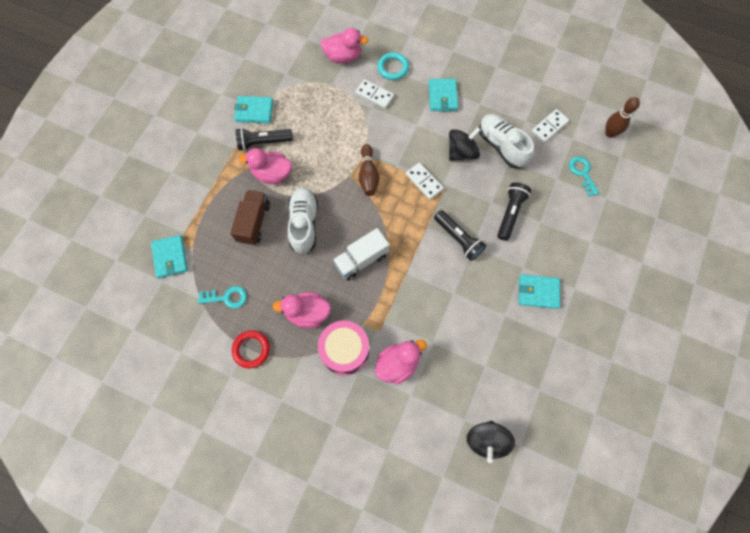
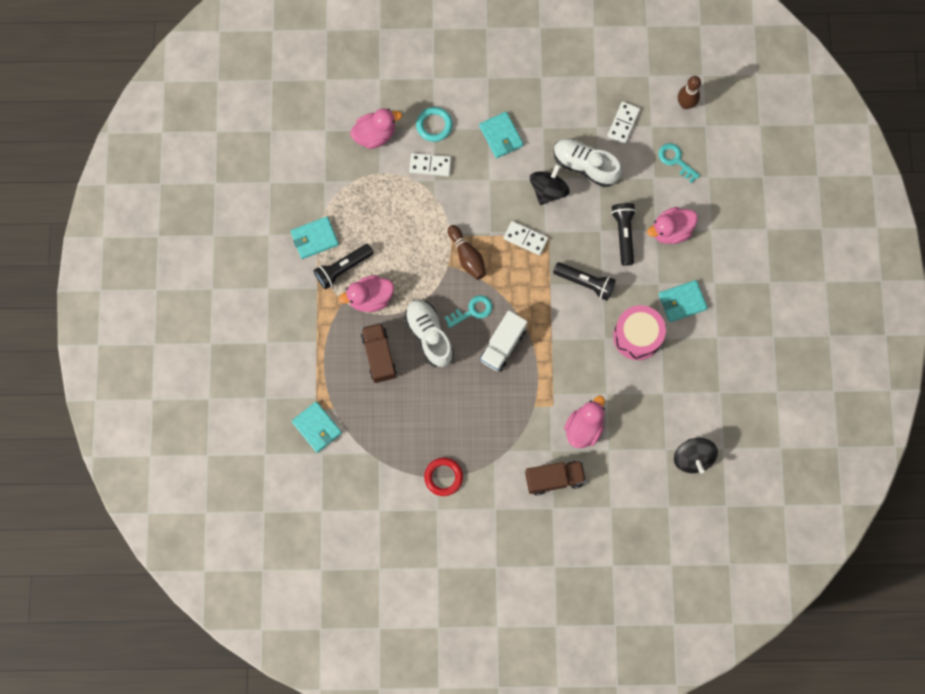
camera: 25 degrees left, 5 degrees up
(227, 297) = (394, 440): turquoise key -> turquoise key (472, 311)
(307, 313) = (478, 420): pink duck -> pink duck (670, 231)
(345, 350) = (530, 438): pink drum -> pink drum (637, 336)
(348, 398) = (554, 479): none -> brown truck

